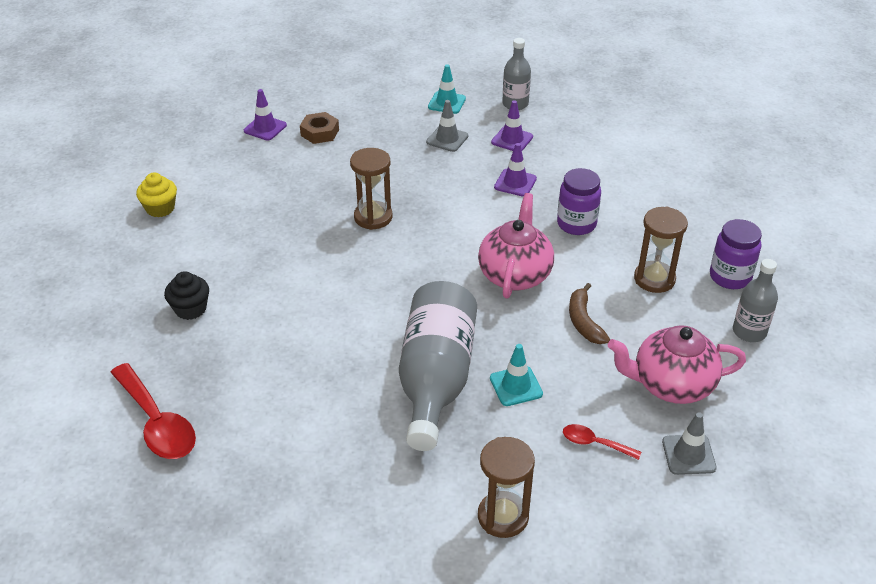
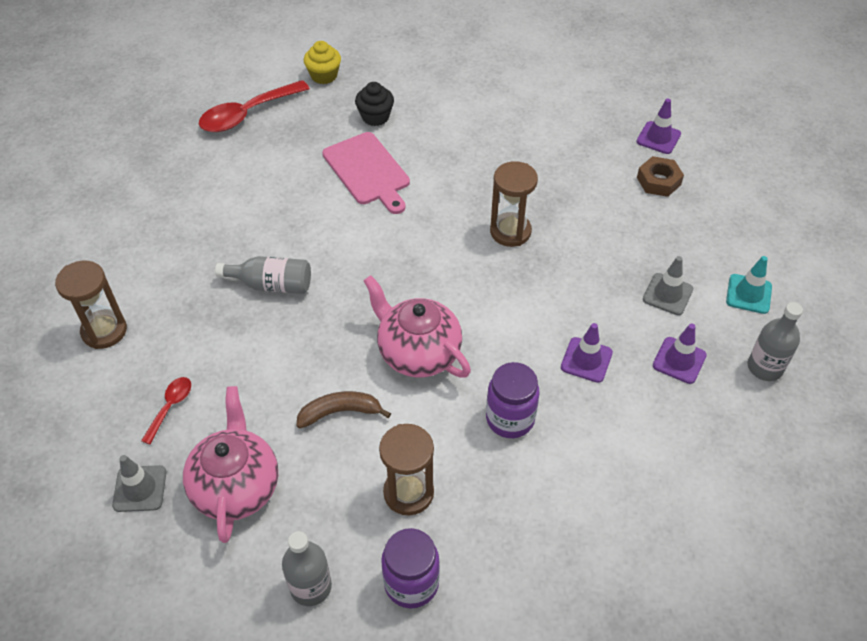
camera: 90 degrees right, 10 degrees up
(160, 208) = (513, 81): yellow cupcake -> yellow cupcake (324, 75)
(277, 313) = (367, 171): none -> pink cutting board
(435, 378) = (271, 284): grey bottle -> grey bottle, size x0.53
(515, 274) = (418, 353): pink teapot -> pink teapot turned 150 degrees counterclockwise
(516, 386) = (254, 346): turquoise traffic cone -> none

